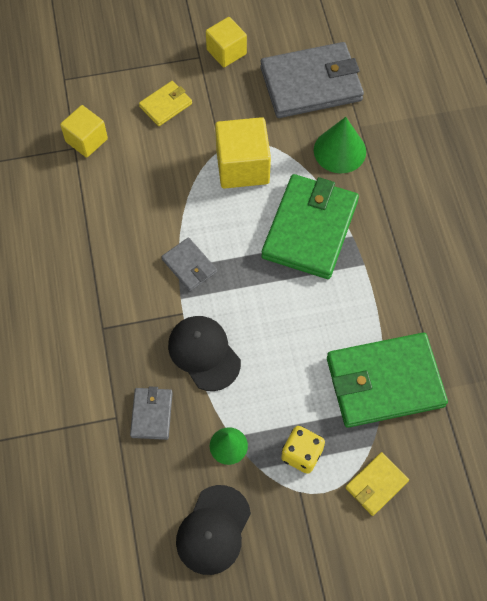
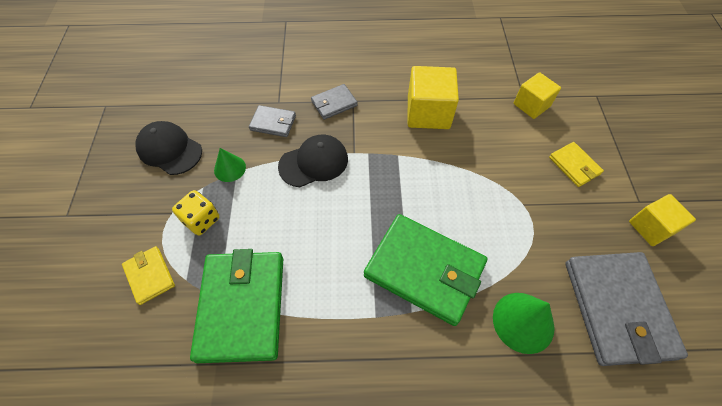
camera: 100 degrees right, 5 degrees down
(189, 266) = (398, 163): grey wallet -> grey wallet (334, 103)
(242, 166) = (502, 220): yellow cube -> yellow cube (428, 113)

